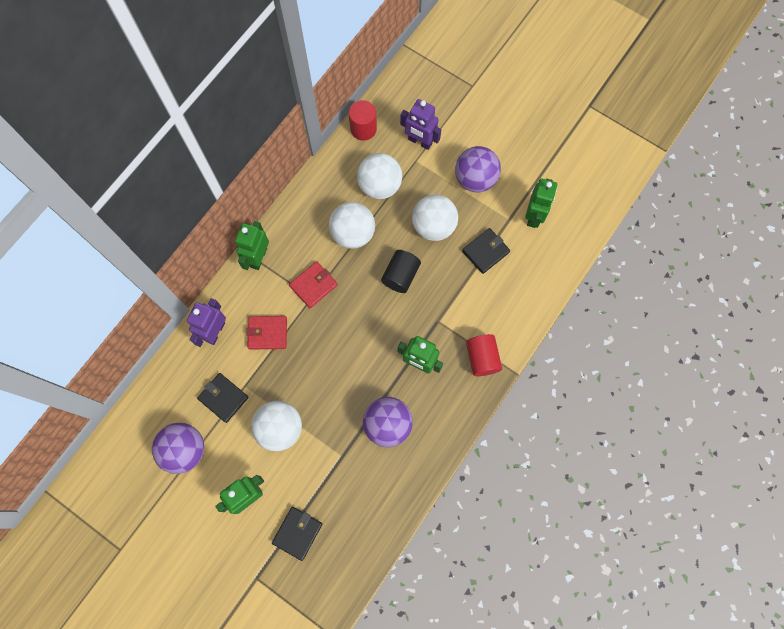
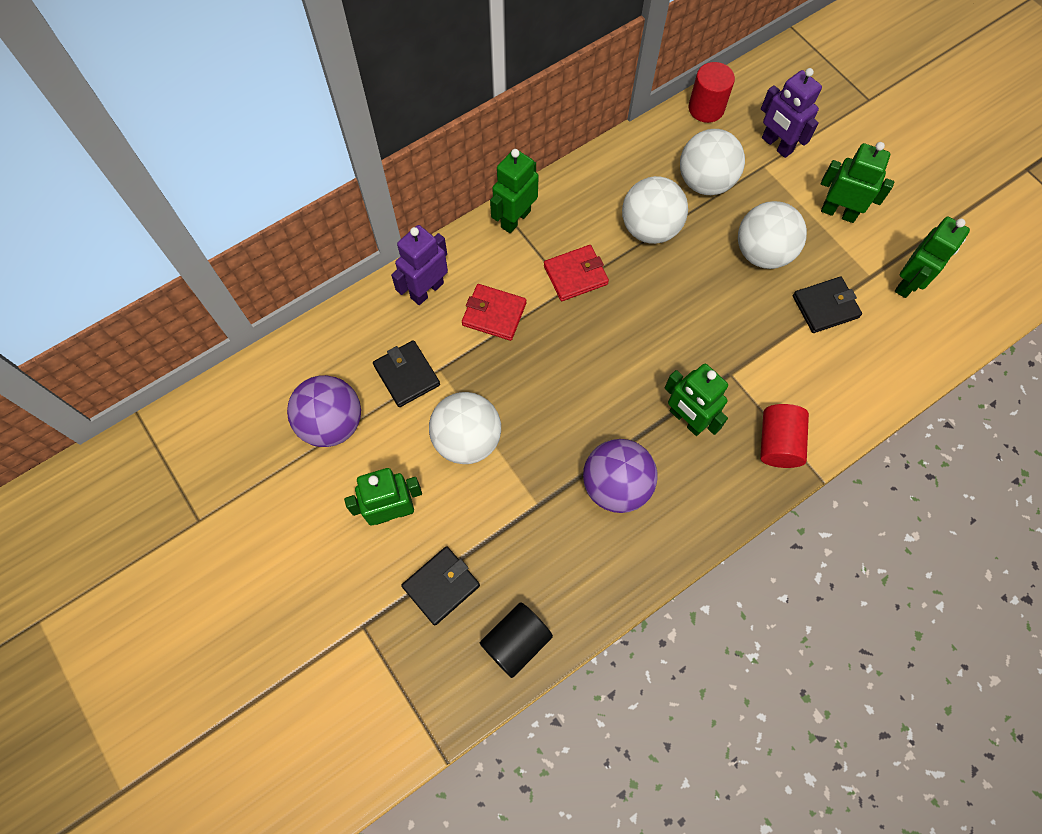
camera: 20 degrees right, 5 degrees down
(400, 276) = (697, 300): black cylinder -> black cylinder (516, 642)
(475, 179) = (838, 212): purple ball -> green robot

